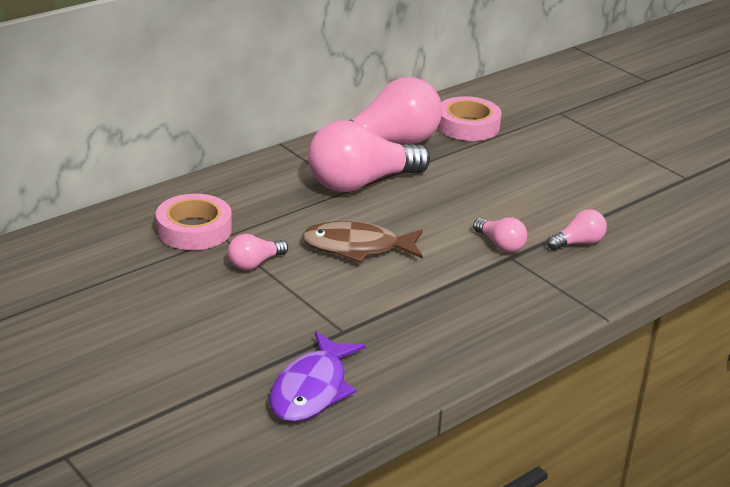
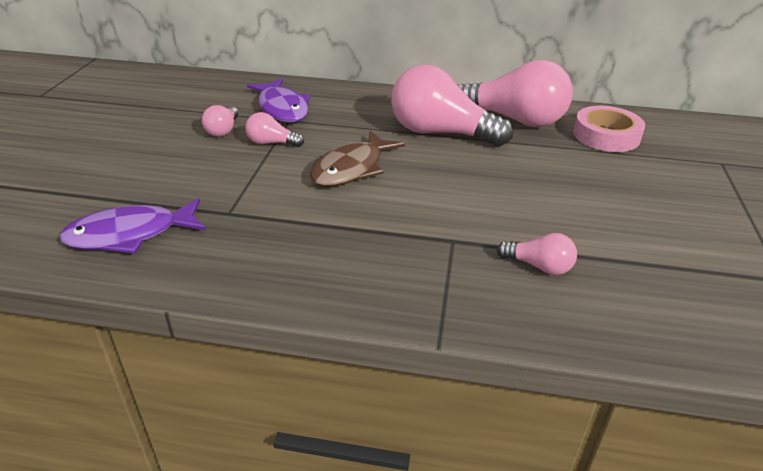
camera: 50 degrees right, 5 degrees up
(194, 229) = (282, 108): pink tape -> purple fish
(357, 247) = (352, 169): brown fish -> brown fish turned 105 degrees counterclockwise
(500, 245) = (462, 227): pink light bulb -> pink light bulb (223, 130)

